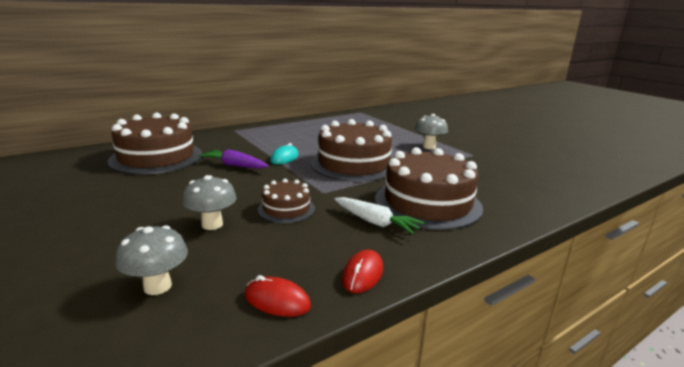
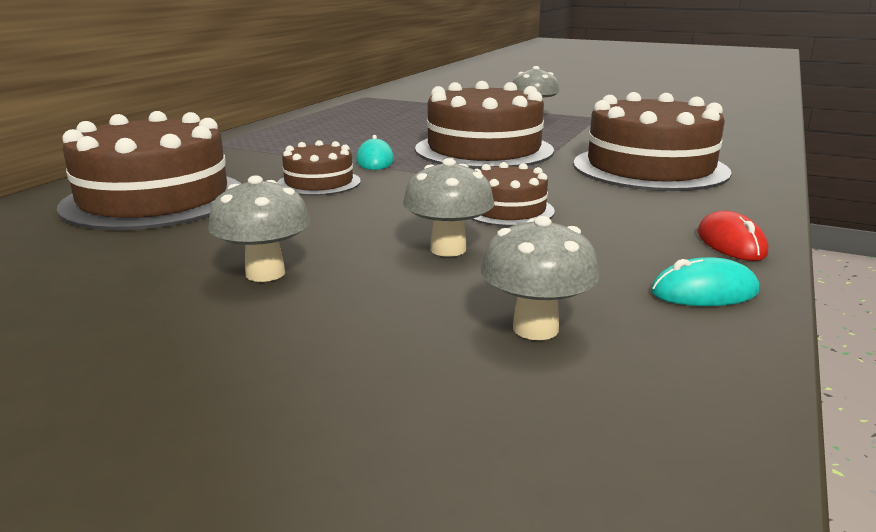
camera: 30 degrees left, 0 degrees up
(121, 212) = (265, 273): none -> grey mushroom
(234, 165) = (319, 182): purple carrot -> brown cake
(277, 301) = (704, 292): red mouse -> turquoise mouse
(375, 222) = (638, 197): white carrot -> none

